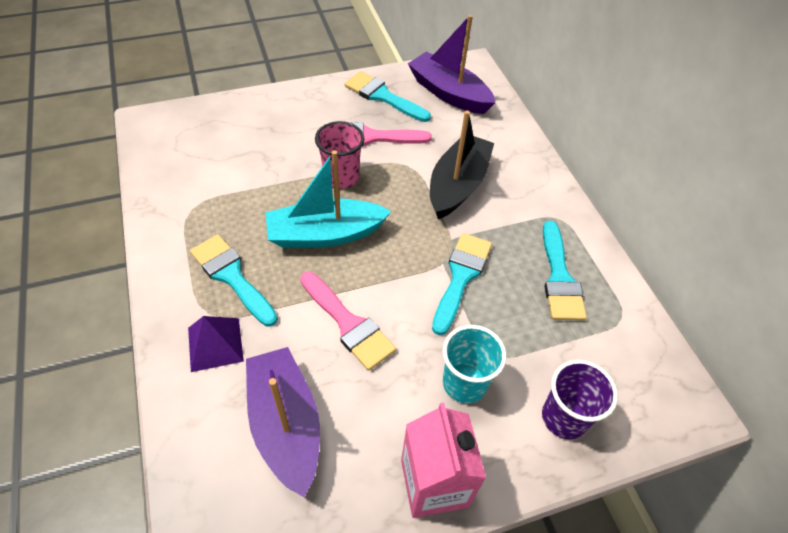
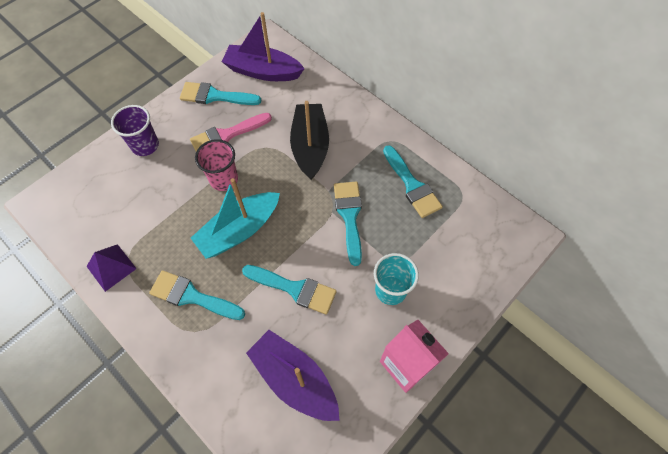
camera: 25 degrees left, 10 degrees up
(215, 344) = (212, 351): purple pyramid -> purple pyramid (111, 267)
(348, 324) = (294, 289): pink brush -> turquoise brush
(564, 417) = (460, 280): purple cup -> purple cup (145, 145)

